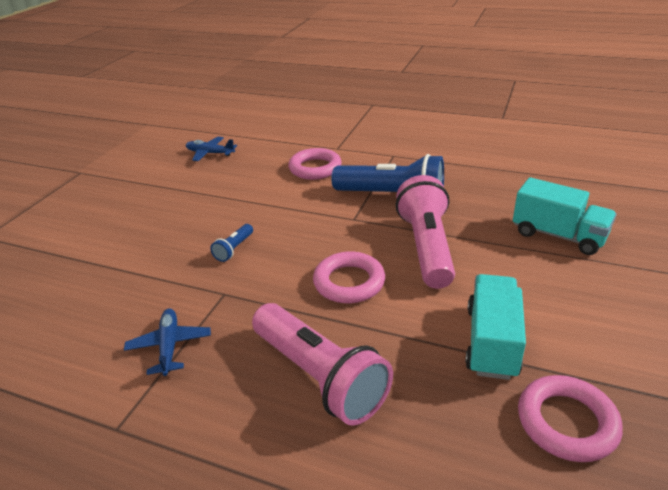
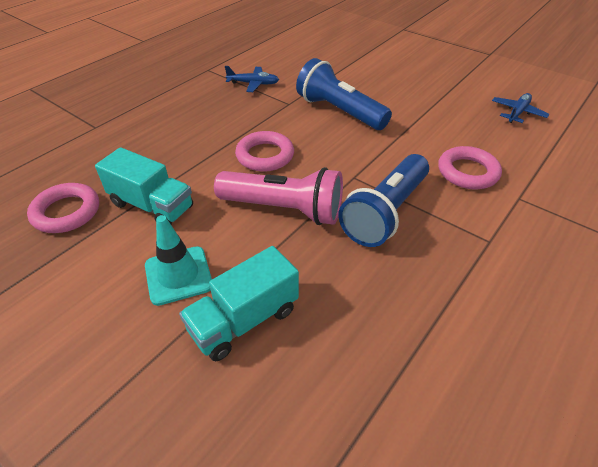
camera: 105 degrees right, 10 degrees up
(234, 249) = (339, 111): blue flashlight -> blue flashlight, size x2.32
(319, 376) = (188, 128): pink flashlight -> none
(556, 283) = (178, 275): none -> turquoise traffic cone

